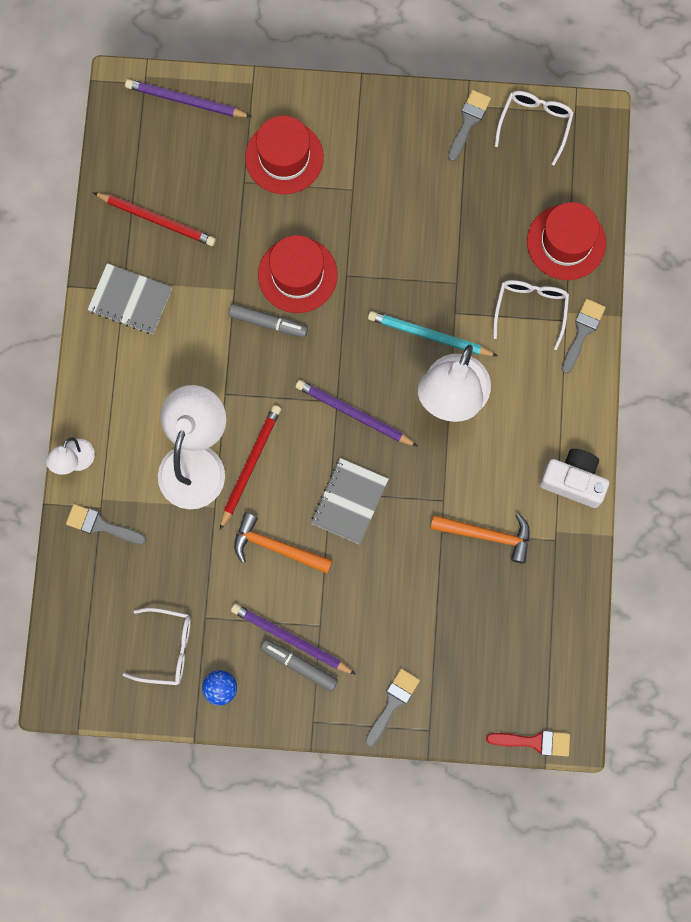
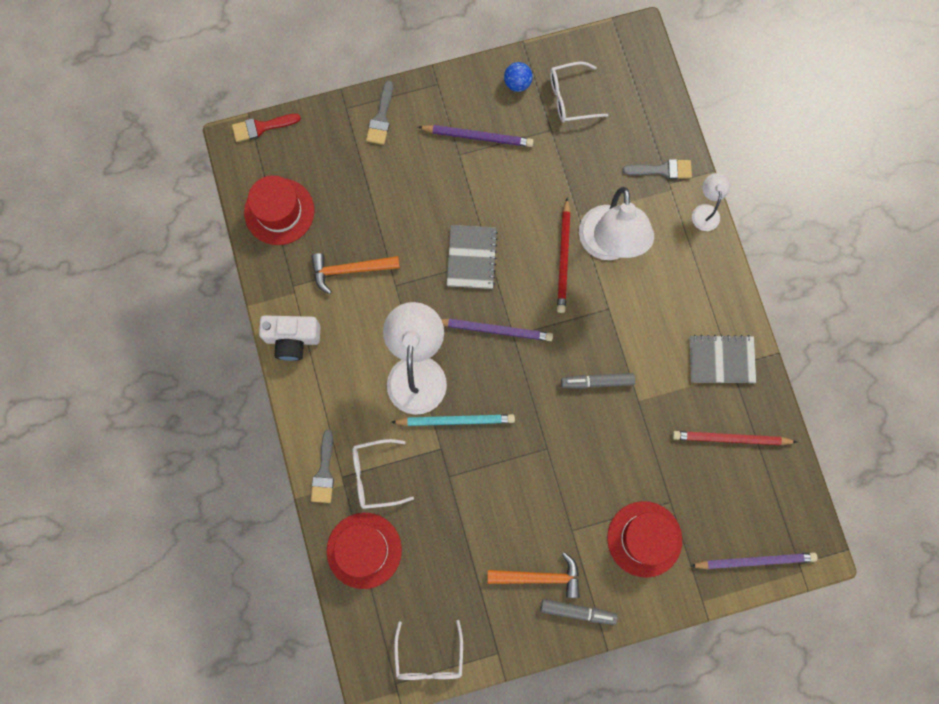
camera: 160 degrees right, 0 degrees up
(276, 547) = (516, 201): orange hammer -> orange hammer (540, 577)
(297, 275) = (589, 433): red hat -> red hat (279, 211)
(299, 665) = (463, 120): grey marker -> grey marker (578, 612)
(468, 122) = (491, 637): grey brush -> none
(530, 310) = (375, 475): white glasses -> white glasses turned 90 degrees clockwise

